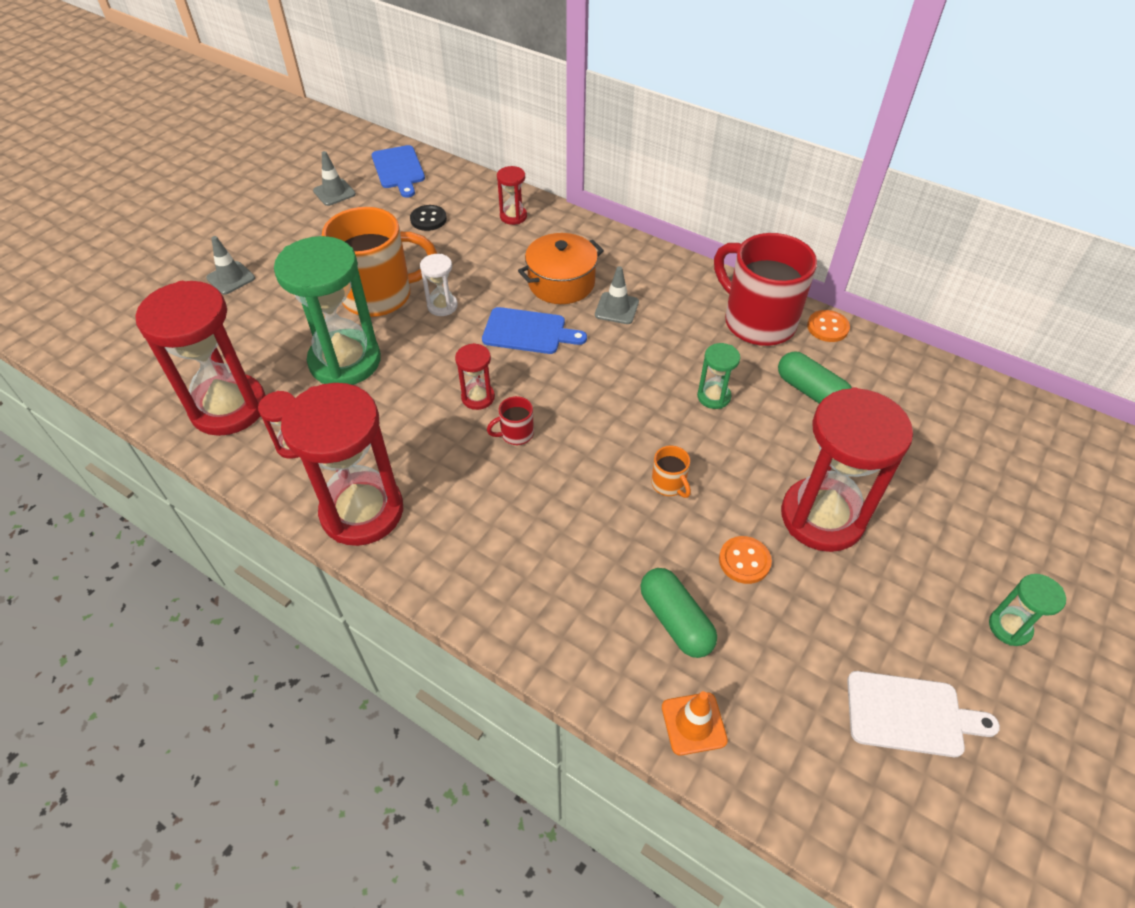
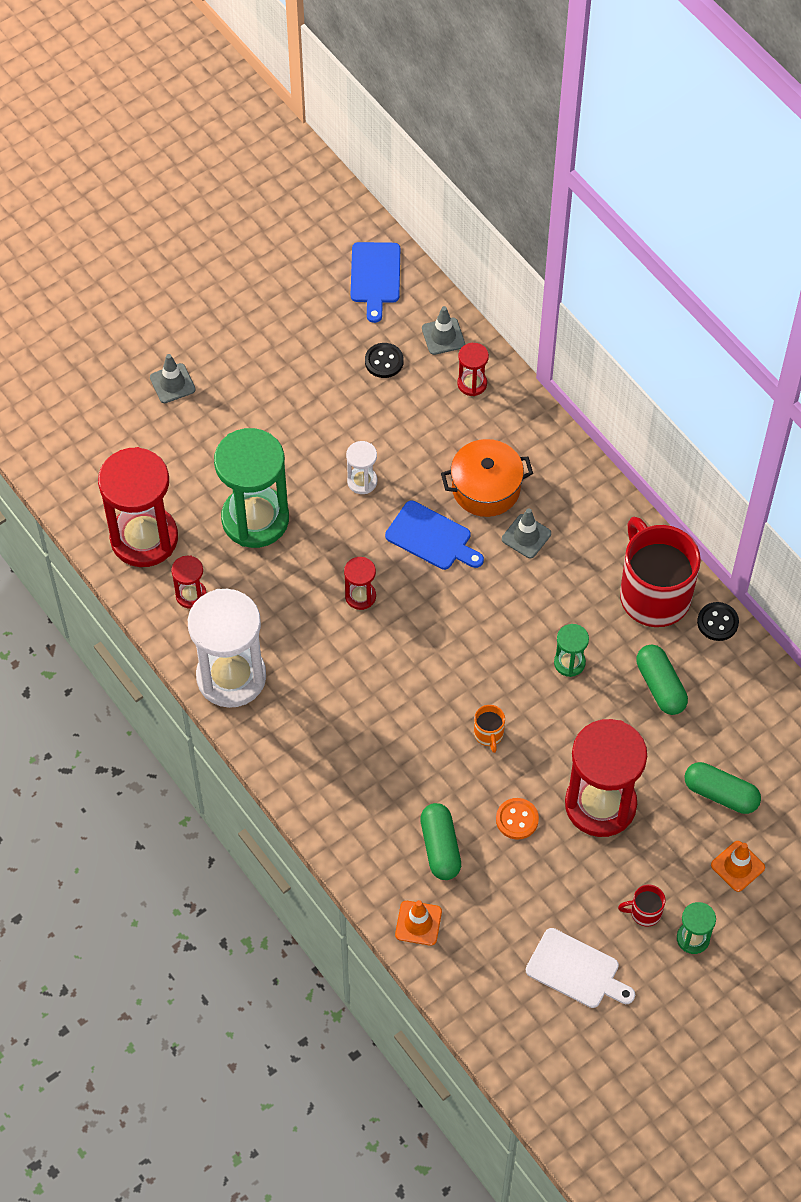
camera: 20 degrees right, 10 degrees up
(334, 192) = (299, 292): grey traffic cone -> grey traffic cone (443, 336)
(362, 511) = (231, 677): red hourglass -> white hourglass
(380, 295) = (307, 450): orange mug -> none
(515, 434) = (379, 644): red mug -> red mug (644, 912)
(827, 327) = (717, 622): orange button -> black button
(932, 469) = (720, 794): none -> green capsule
(998, 533) = (737, 866): none -> orange traffic cone

